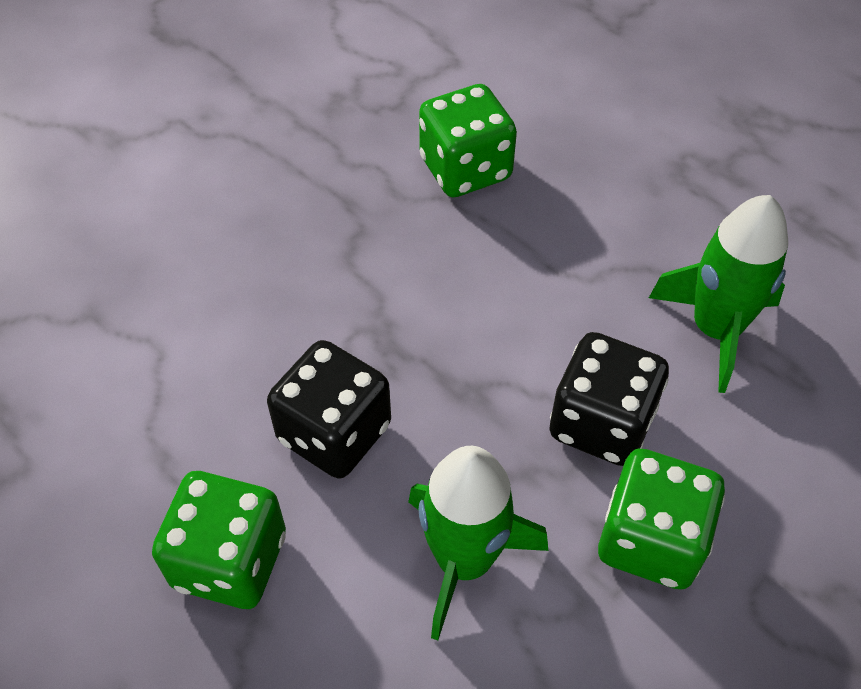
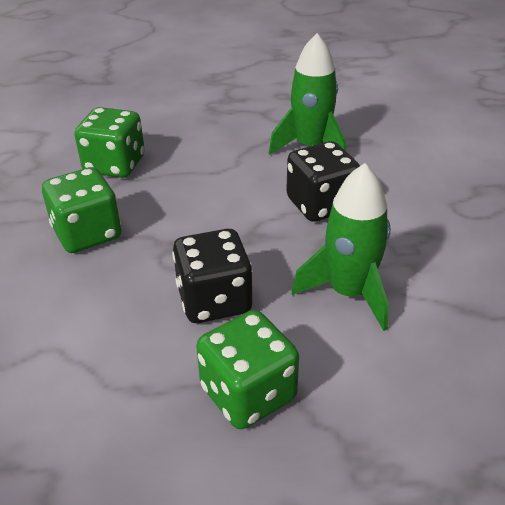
camera: 50 degrees left, 15 degrees down
(650, 539) = (400, 225): green dice -> green dice (87, 234)

